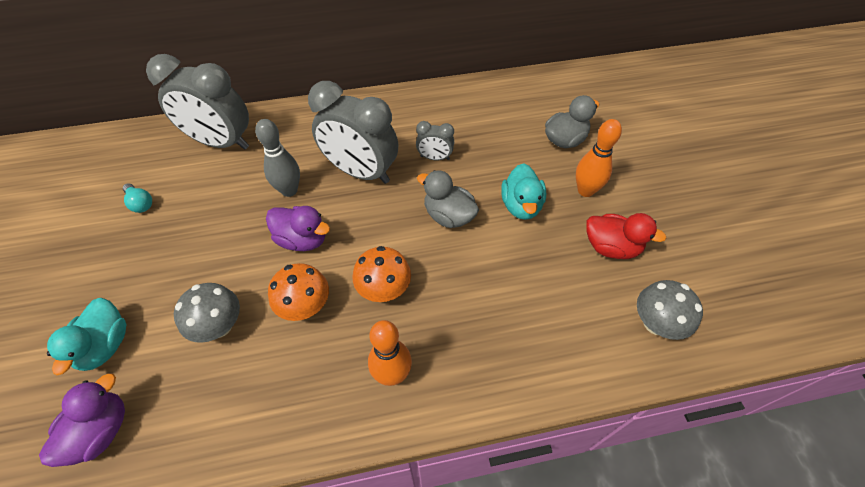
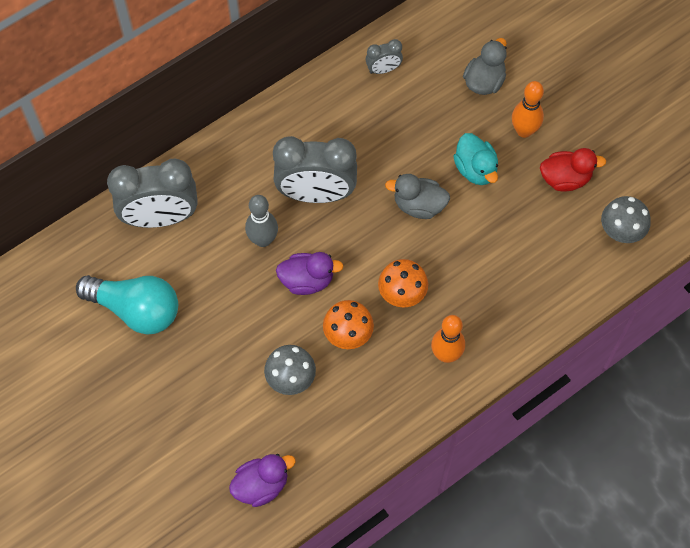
camera: 25 degrees left, 10 degrees up
(101, 431) = (261, 485): purple duck -> purple duck turned 60 degrees clockwise
(105, 345) = (212, 432): turquoise duck -> none
(140, 203) = (136, 309): turquoise light bulb -> turquoise light bulb, size x2.42
(435, 158) = (375, 150): grey clock -> grey clock (383, 69)

